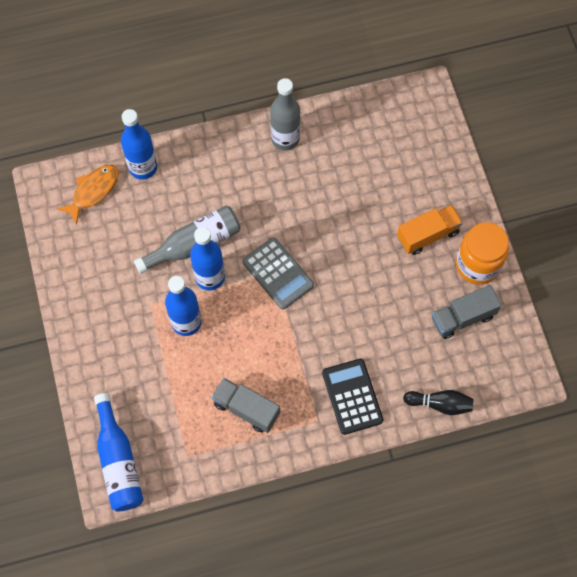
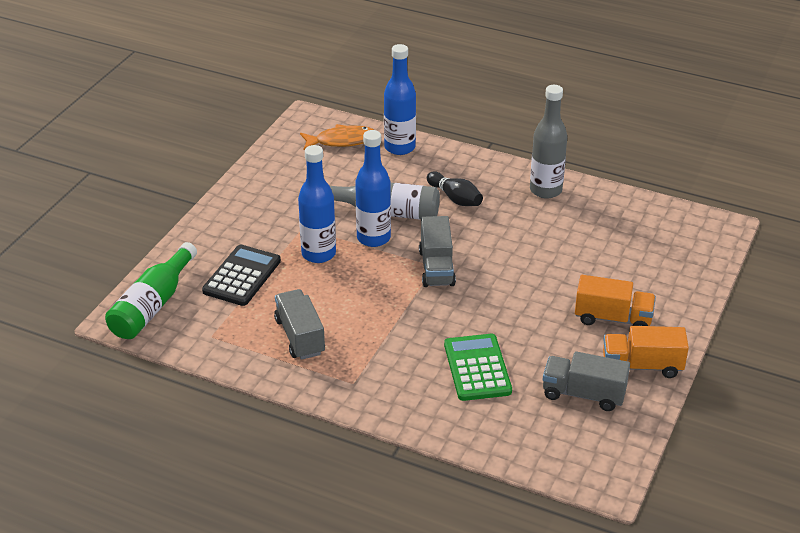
camera: 40 degrees right, 30 degrees down
(118, 461) = (153, 305): blue bottle -> green bottle
(278, 273) = (436, 267): grey calculator -> grey truck
(352, 396) = (406, 385): black calculator -> black calculator (242, 276)
(382, 346) = (477, 368): none -> green calculator
(440, 404) = (487, 442): black bowling pin -> black bowling pin (455, 198)
(477, 265) = (642, 366): orange jar -> orange truck

